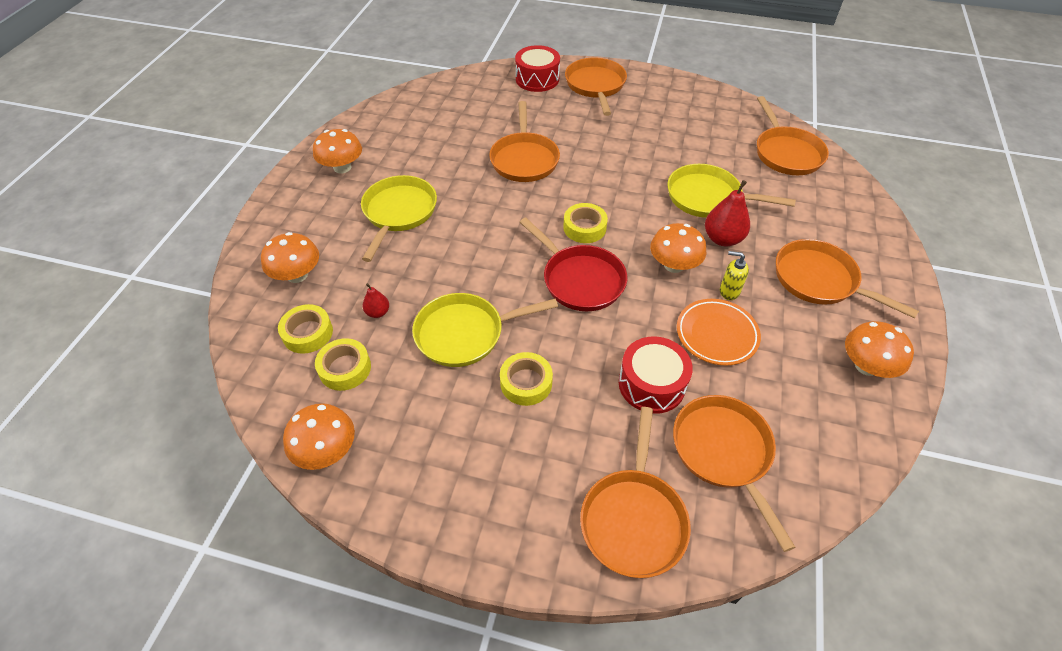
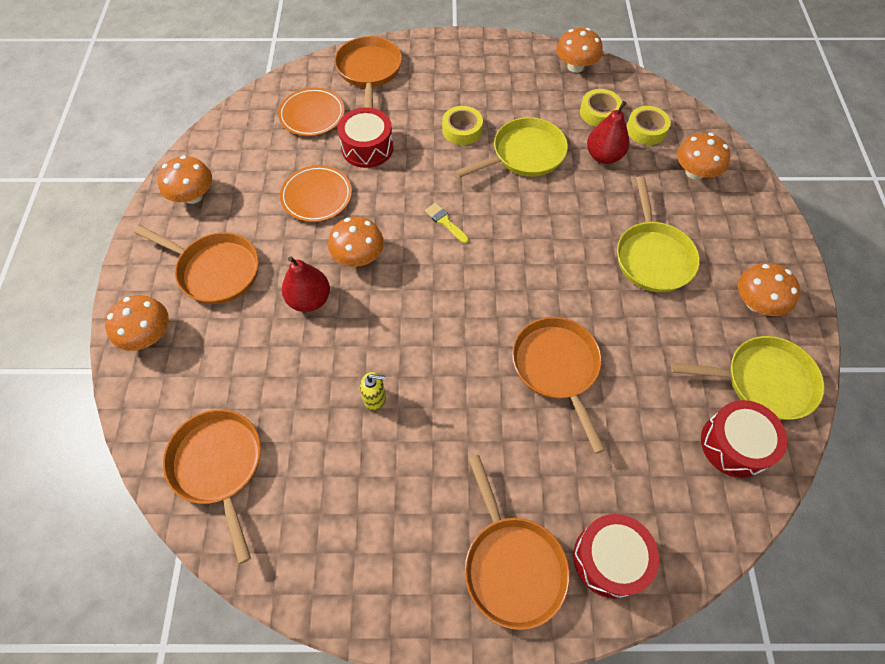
camera: 165 degrees right, 10 degrees up
(378, 312) = (603, 156): red pear -> red pear, size x1.82
(427, 105) = (734, 444): none -> red drum
(579, 279) = (445, 222): red pan -> yellow brush
(584, 228) = (456, 281): yellow tape -> none
(708, 197) = (325, 356): yellow pan -> yellow pan (762, 381)
(724, 453) = (312, 115): orange pan -> orange plate
(729, 291) = (305, 239): yellow soap dispenser -> yellow soap dispenser (375, 398)
(869, 239) = (148, 335): none -> orange mushroom

